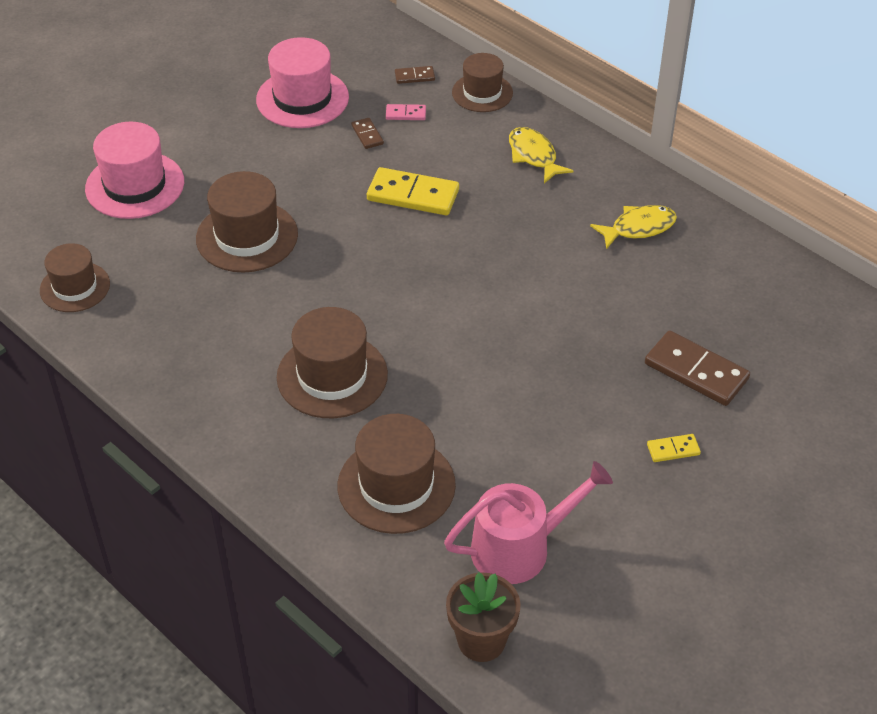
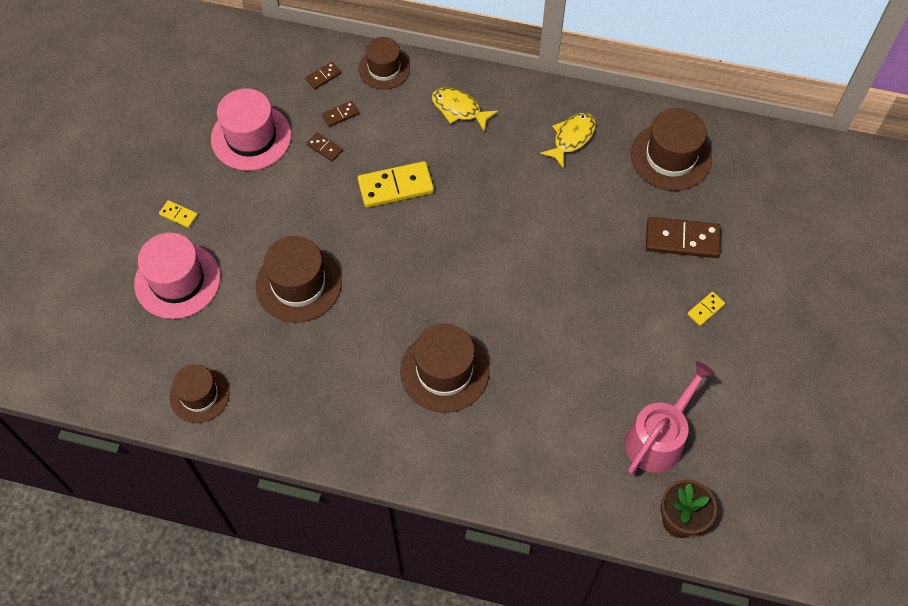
camera: 30 degrees left, 15 degrees up
(181, 133) = (178, 215): none -> yellow domino
(396, 485) = (548, 435): brown hat -> brown hat (671, 157)
(405, 114) = (340, 115): pink domino -> brown domino

